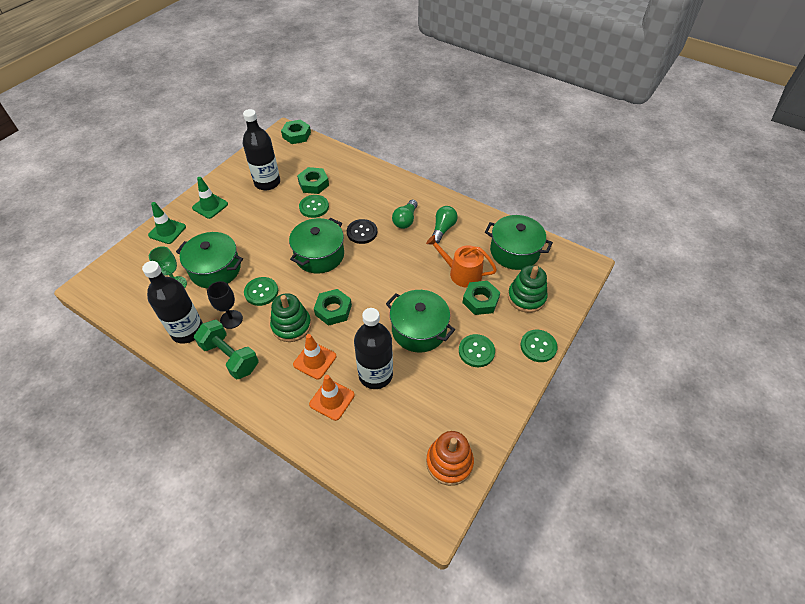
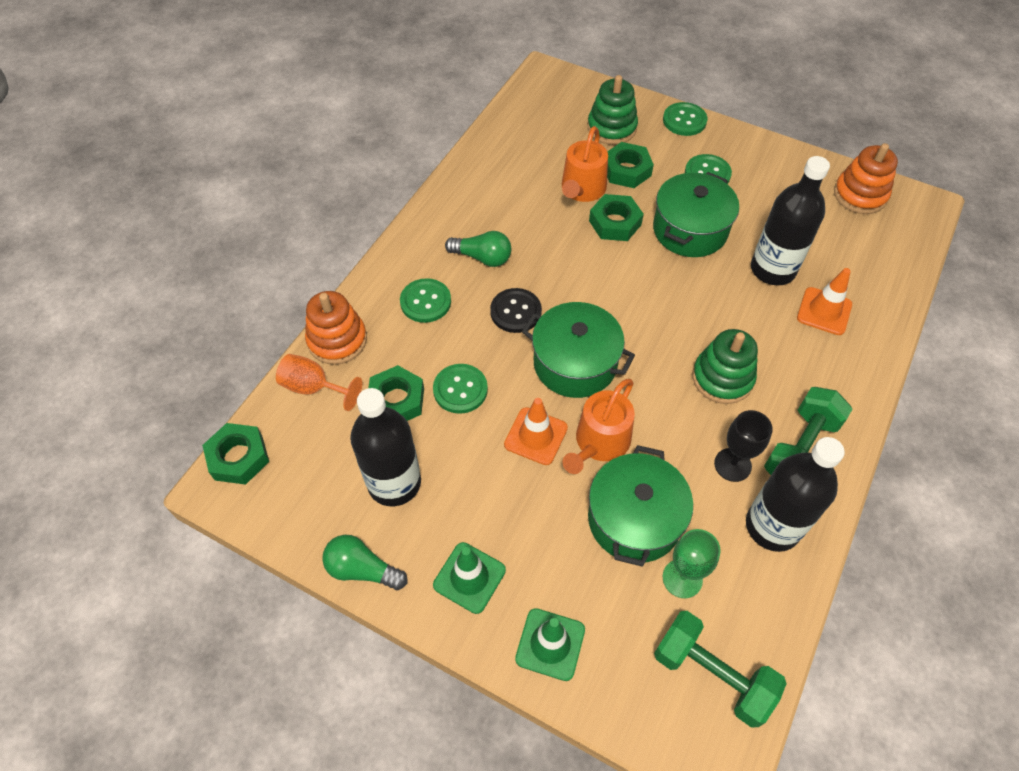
camera: 95 degrees left, 5 degrees up
(125, 288) = (712, 674): none -> green dumbbell
(261, 292) = (668, 433): green button -> green button (425, 302)
(265, 260) = (599, 442): none -> orange watering can
(314, 360) = (772, 339): orange traffic cone -> orange traffic cone (536, 436)
(328, 156) = (314, 387): none -> orange goblet
(333, 310) = (680, 329): green nut -> green nut (615, 223)
(356, 163) = (337, 340): none -> orange stacking toy
(443, 229) = (497, 212): green light bulb -> green light bulb (362, 569)
(514, 252) = (533, 136): green pot -> none

